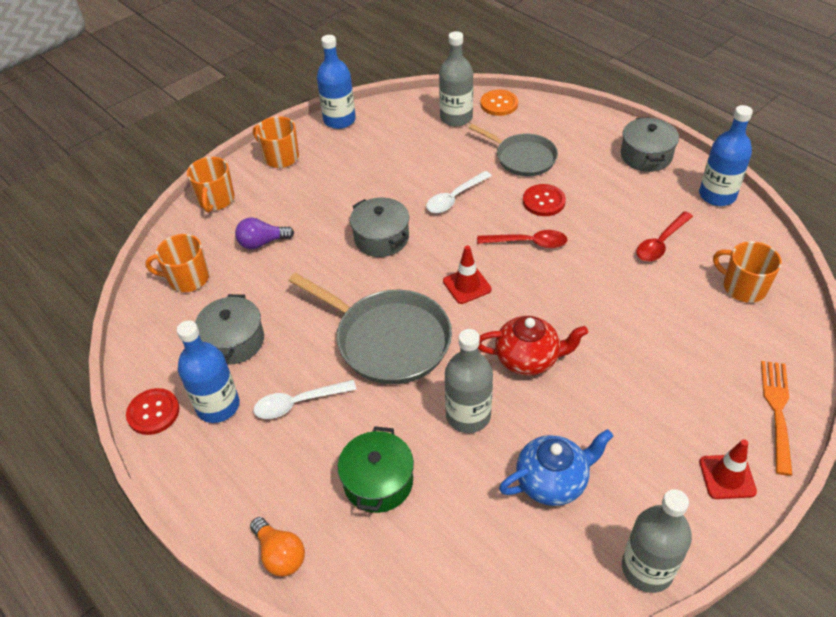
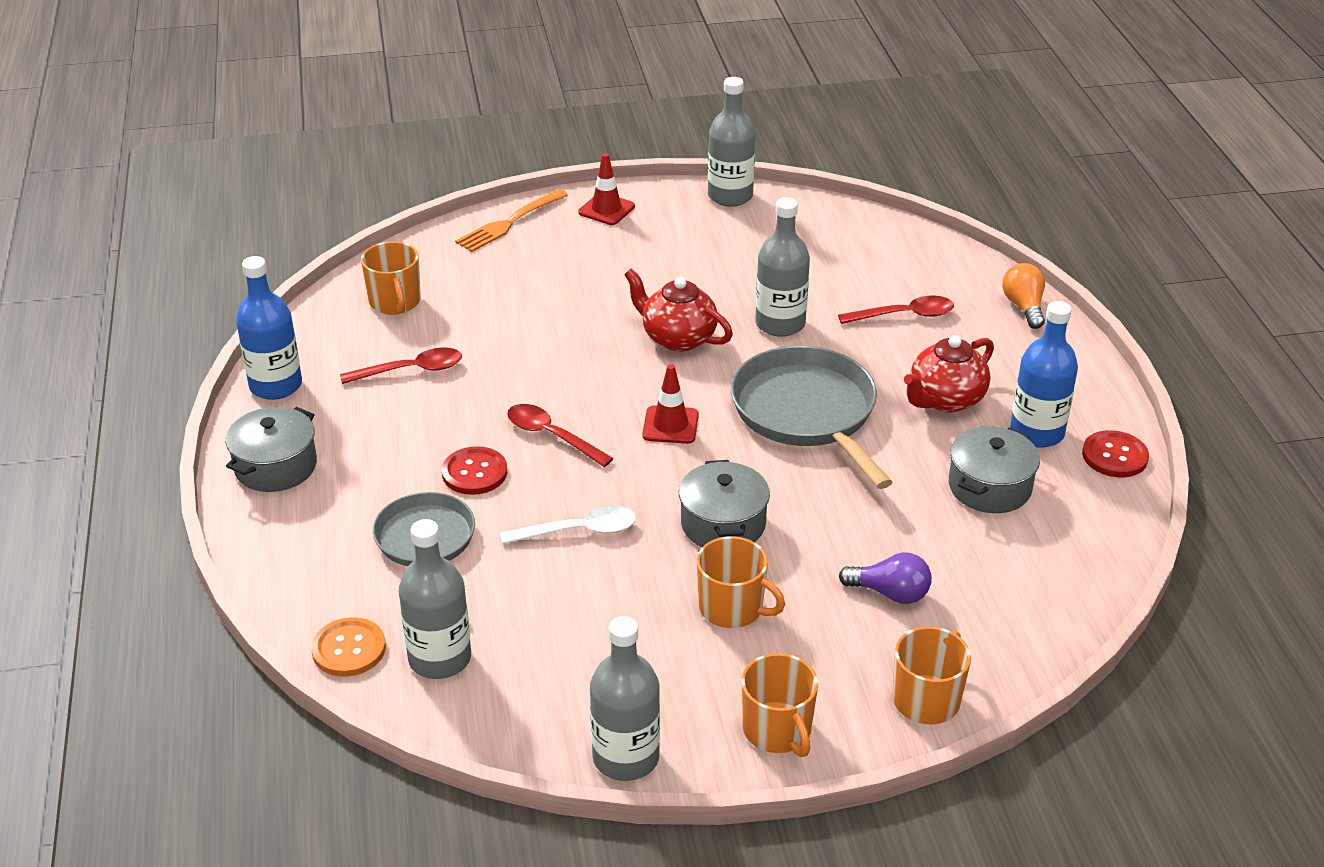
camera: 150 degrees left, 10 degrees down
(187, 278) = (1021, 590): orange mug -> orange mug (732, 608)
(298, 403) = (945, 400): white spoon -> red teapot
(339, 120) = (626, 757): blue bottle -> grey bottle
(378, 482) = (904, 315): green pot -> red spoon
(552, 481) = (749, 259): blue teapot -> none

